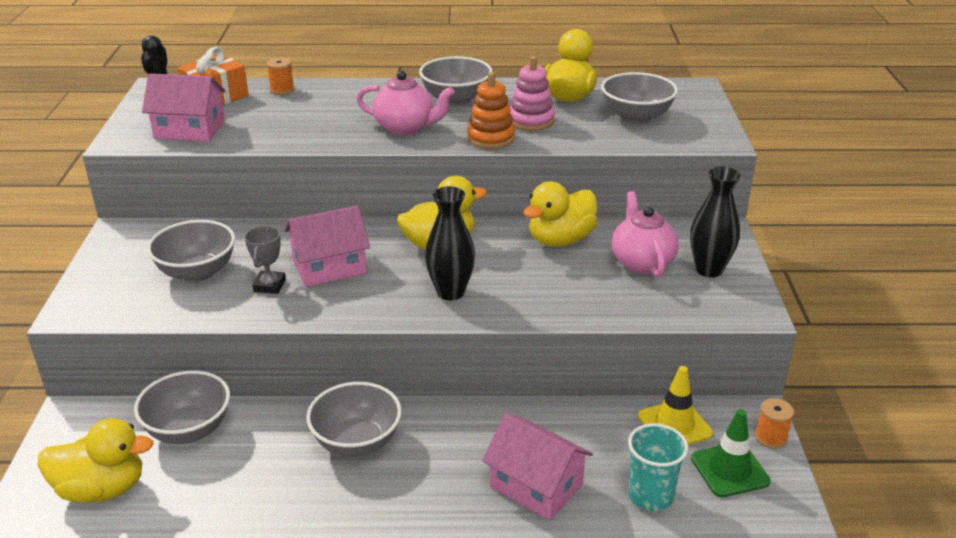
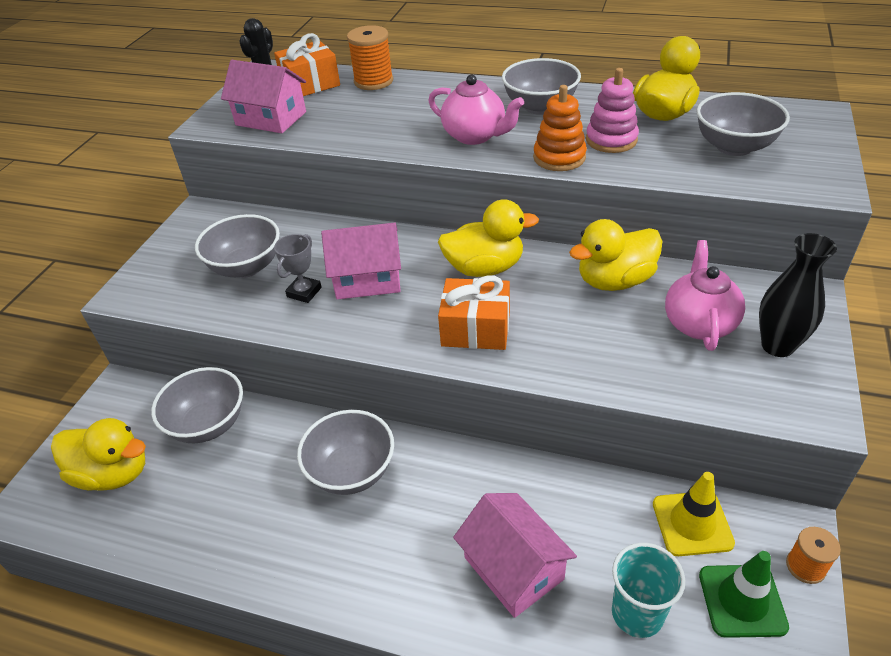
camera: 20 degrees right, 10 degrees up
(282, 90) = (373, 81): orange spool -> orange spool, size x1.64
(450, 292) = (476, 328): black vase -> orange gift

